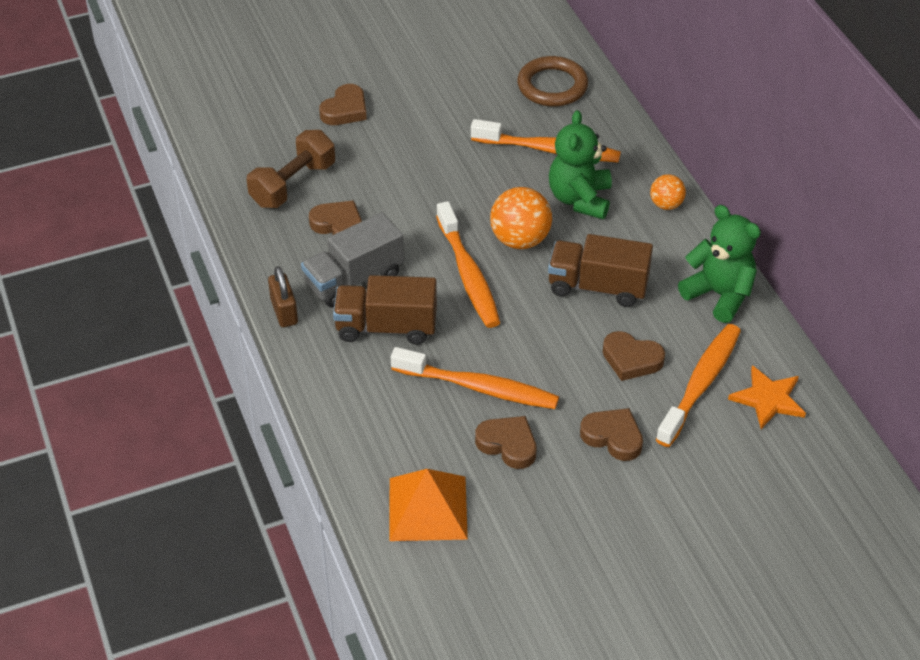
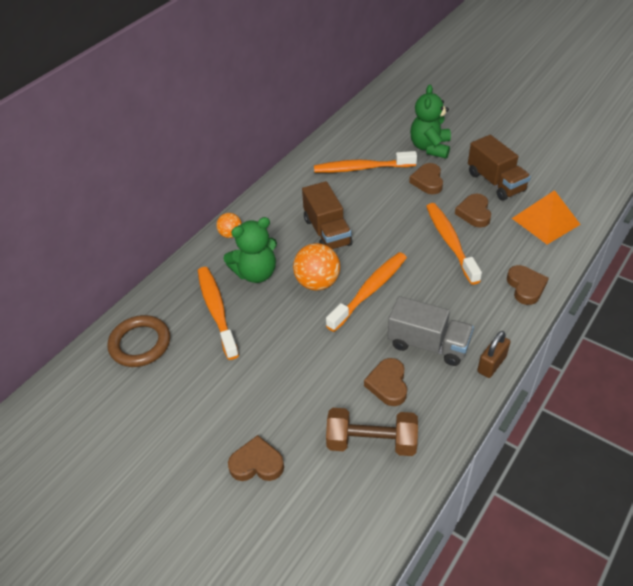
camera: 120 degrees left, 0 degrees up
(386, 327) = (450, 305): brown truck -> brown truck (495, 182)
(631, 359) = (369, 197): brown heart -> brown heart (525, 287)
(719, 295) = (290, 186): green teddy bear -> green teddy bear (430, 147)
(768, 399) = (349, 145): orange star -> none

